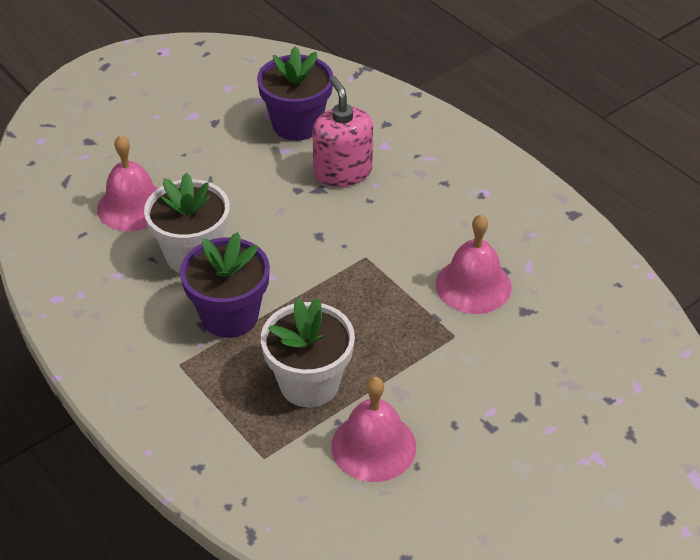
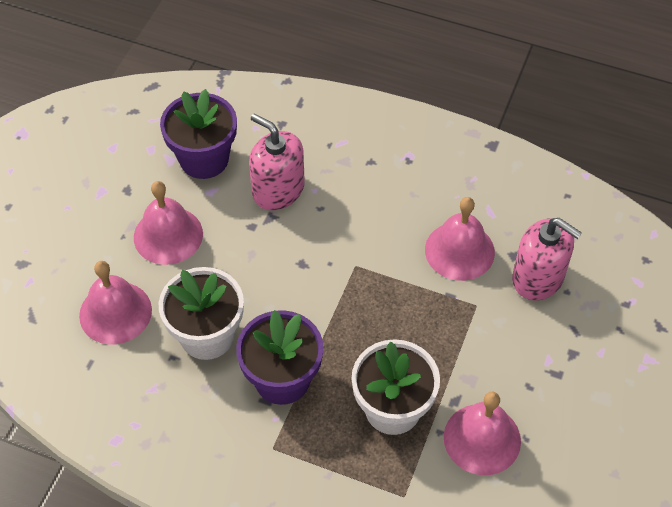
camera: 30 degrees left, 10 degrees up
(221, 168) = (168, 235): none -> pink bell
(534, 339) = (538, 277): none -> pink soap dispenser

